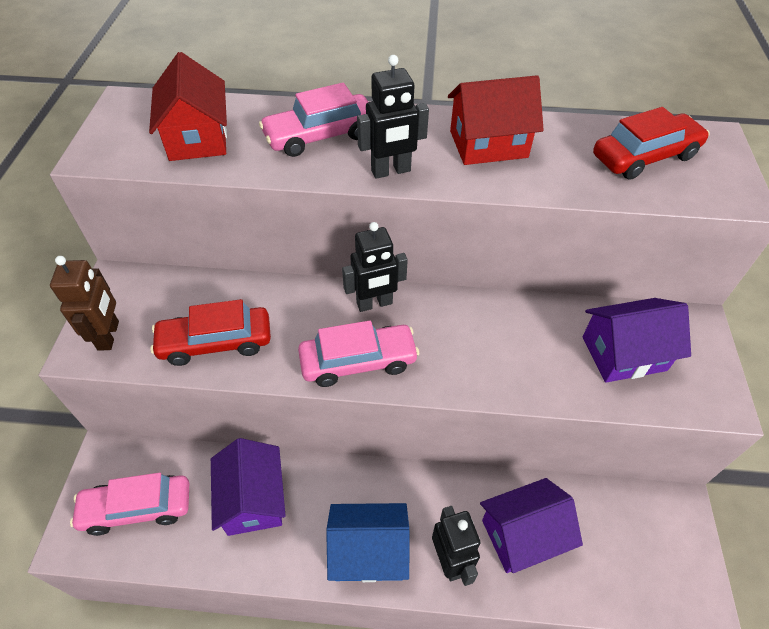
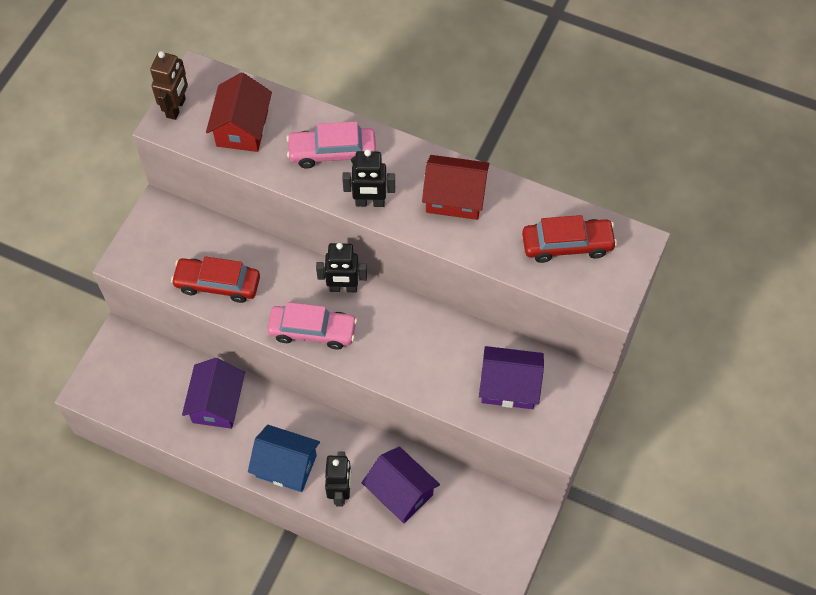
camera: 20 degrees right, 10 degrees up
(109, 335) = (145, 255): brown robot -> brown robot (176, 108)
(137, 508) = (135, 383): pink car -> none
(523, 535) = (400, 492): purple house -> purple house turned 45 degrees clockwise

